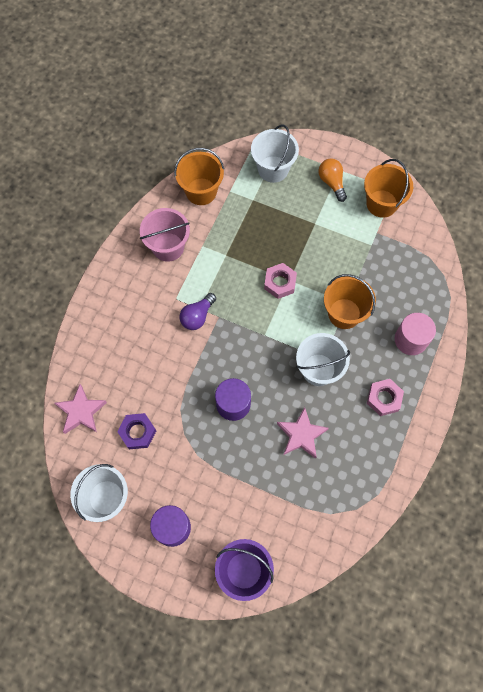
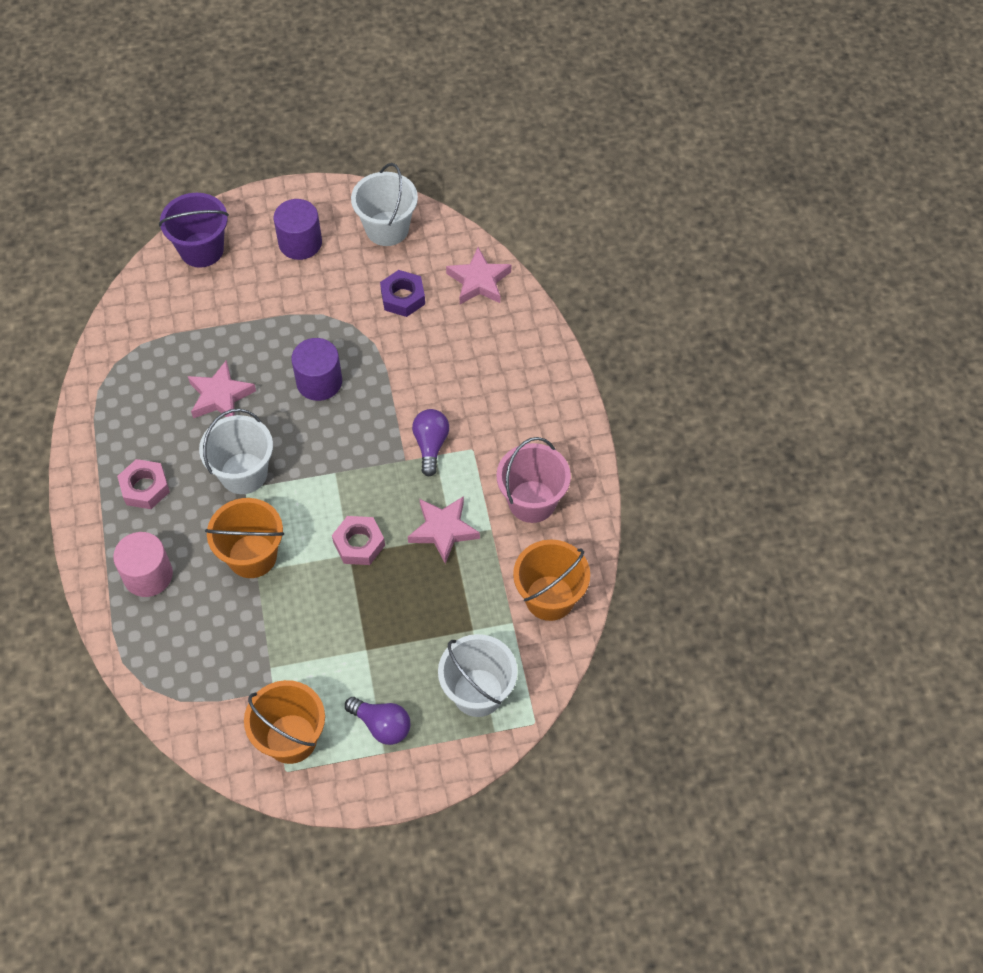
camera: 145 degrees right, 10 degrees down
(228, 261) = (443, 530): none -> pink star
(332, 183) = (382, 725): orange light bulb -> purple light bulb

